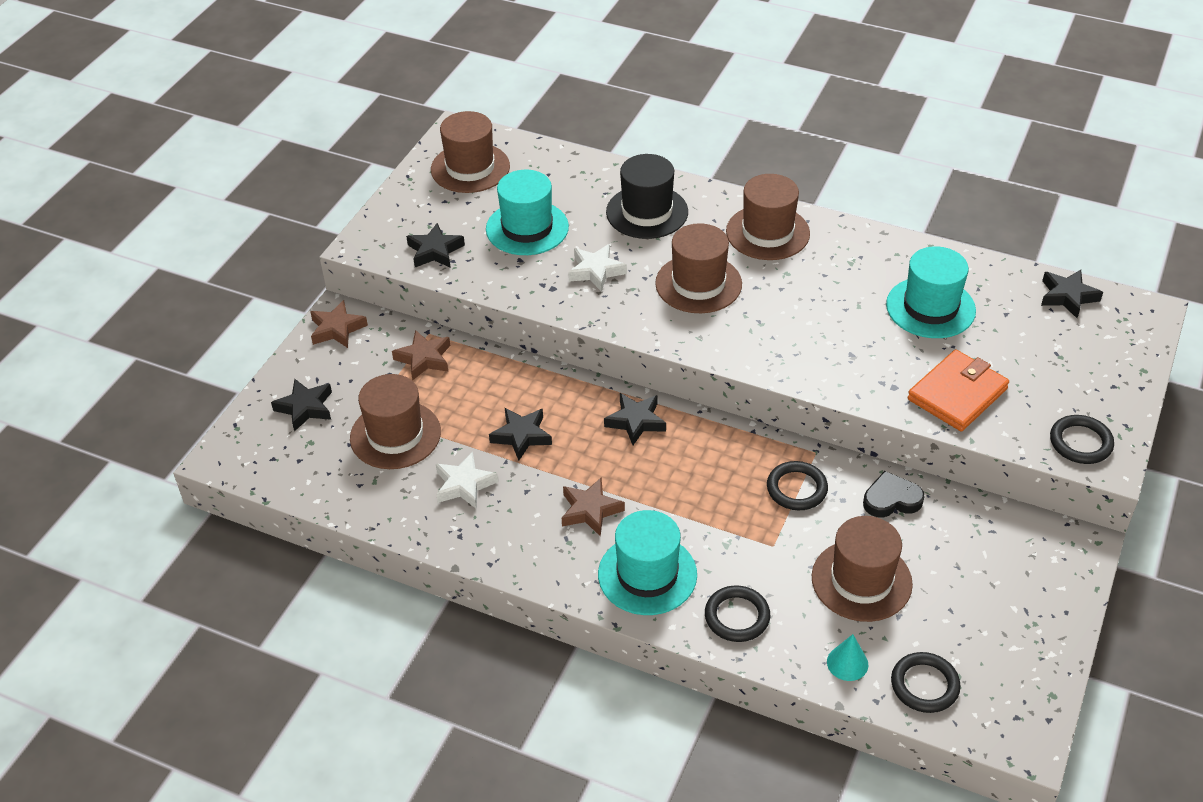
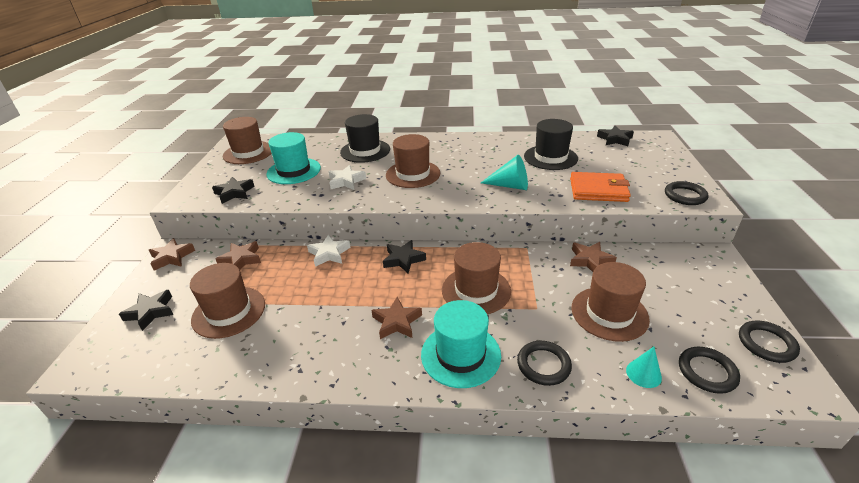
camera: 20 degrees left, 10 degrees down
(464, 485) = (293, 331): white star -> white star (329, 254)
(521, 436) = (327, 288): black star -> none
(767, 232) = (439, 146): brown hat -> brown hat (476, 290)
(796, 489) = (529, 270): black ring -> black ring (766, 344)
(830, 348) = (510, 186): none -> turquoise cone
(891, 499) = (590, 260): black heart -> brown star
(930, 308) = (550, 157): turquoise hat -> black hat
(957, 394) = (598, 190): orange wallet -> orange wallet turned 75 degrees clockwise

